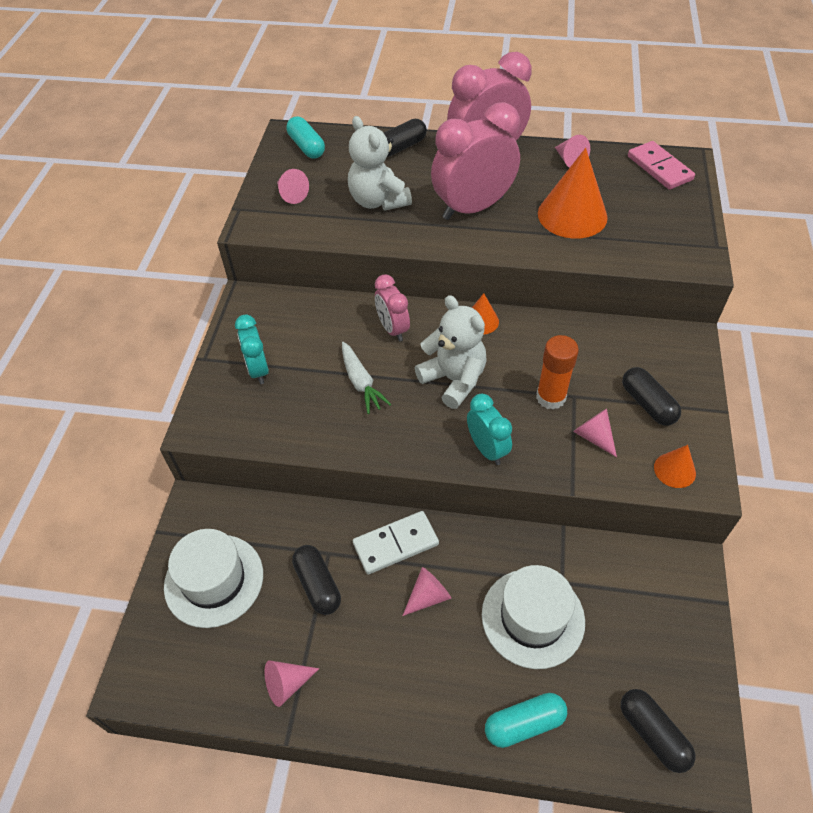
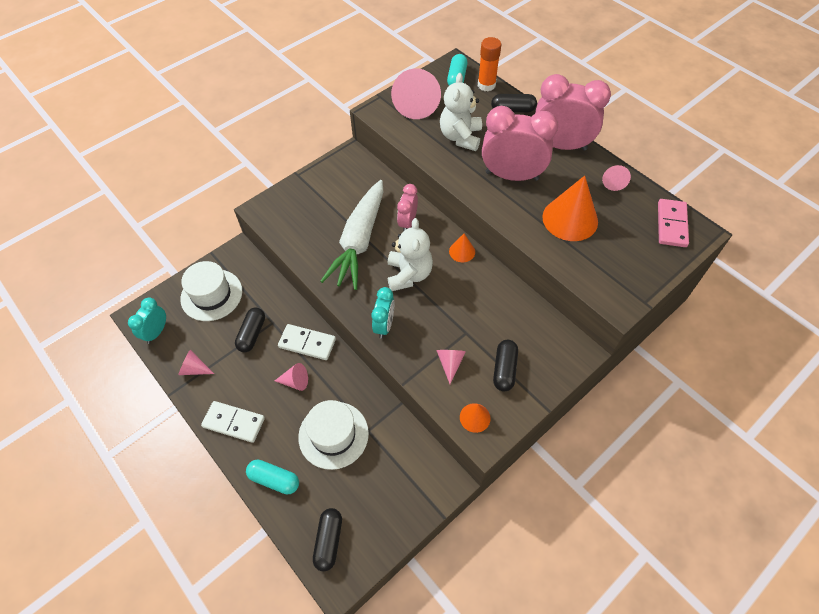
camera: 40 degrees right, 5 degrees up
(258, 370) = (316, 198): turquoise clock -> turquoise clock (156, 332)
(291, 195) = (416, 104): pink cone -> pink cone, size x2.00
(361, 383) = (359, 241): white carrot -> white carrot, size x2.07
(407, 703) = (234, 422): none -> white domino
(550, 397) = (451, 323): orange glue stick -> orange glue stick (486, 85)

